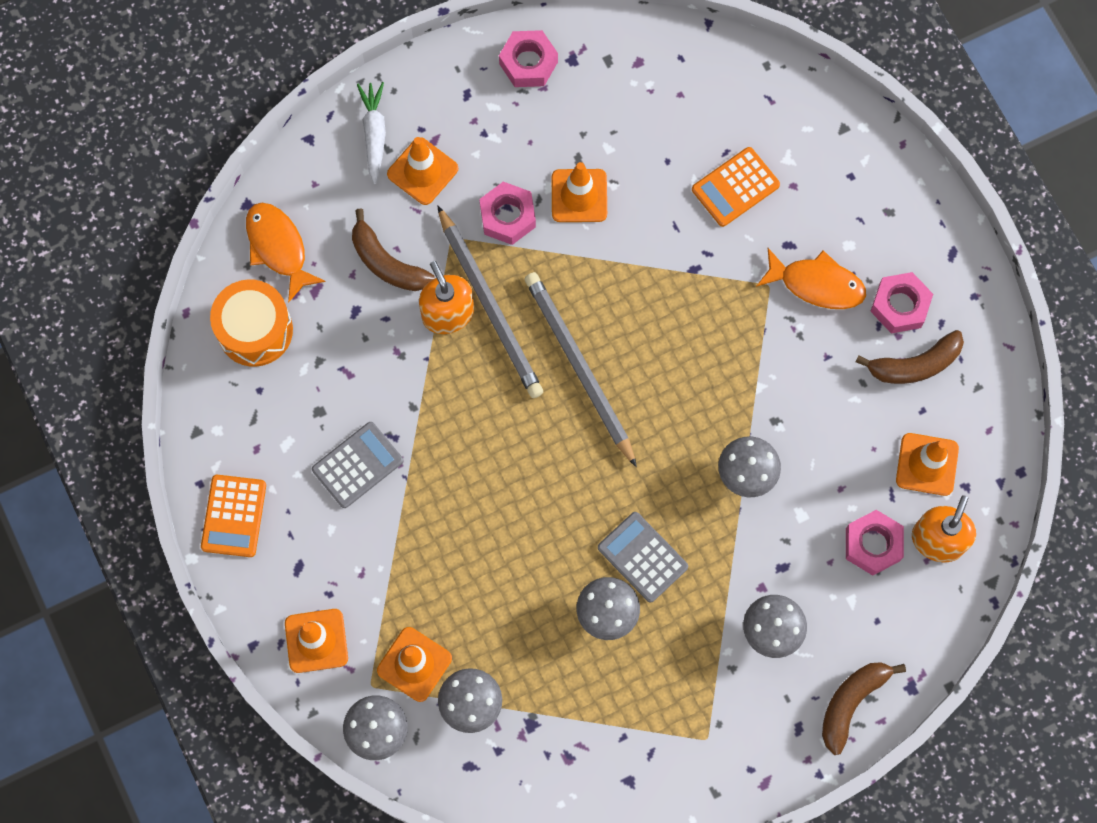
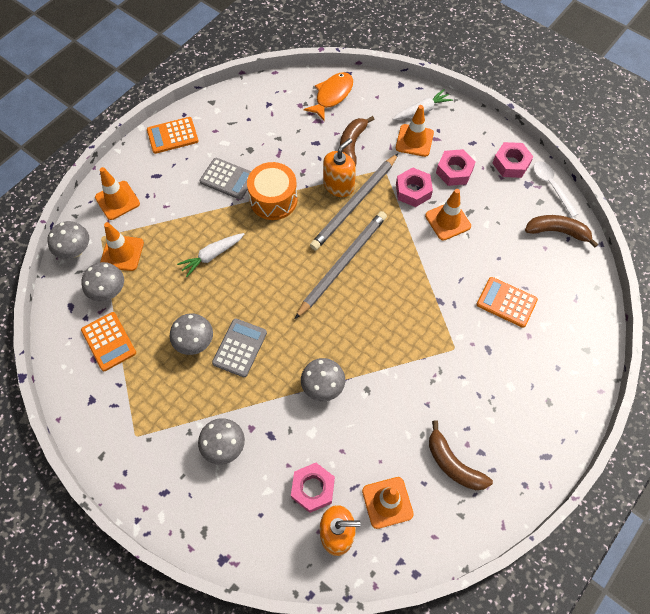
camera: 65 degrees right, 10 degrees down
(255, 330) = (281, 104): orange drum -> orange drum (273, 199)
(480, 539) = (212, 255): none -> white carrot
(551, 730) = (109, 341): none -> orange calculator
(591, 31) = (551, 186): none -> white spoon
(817, 284) = (472, 377): orange fish -> none
(851, 702) = (195, 521): brown banana -> brown banana (557, 231)
(900, 306) = (488, 436): pink nut -> pink nut (454, 171)

